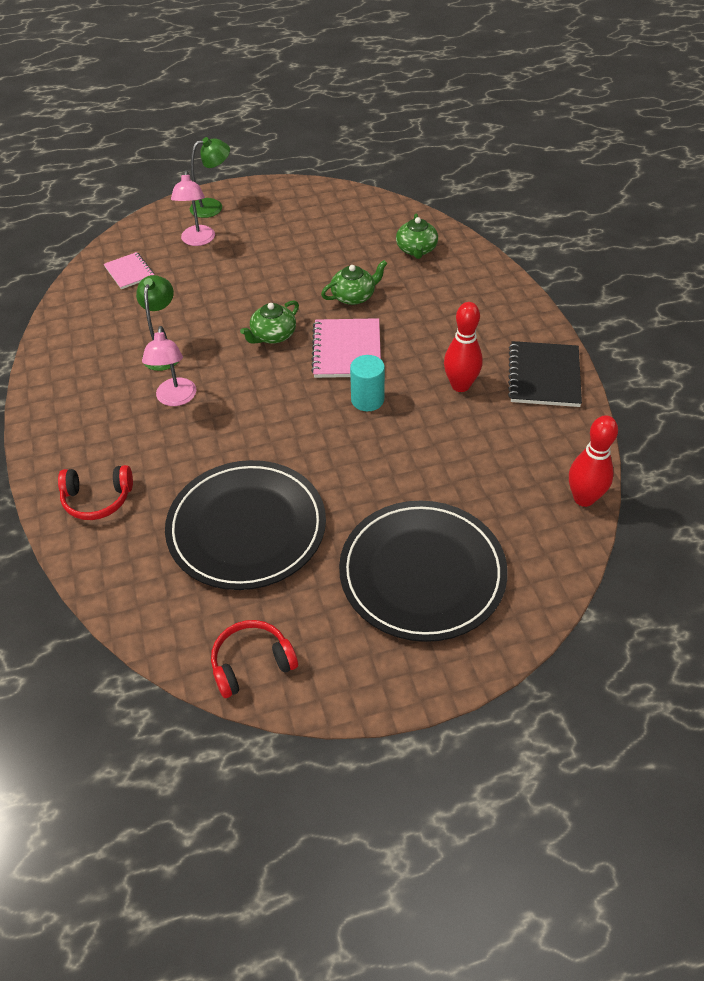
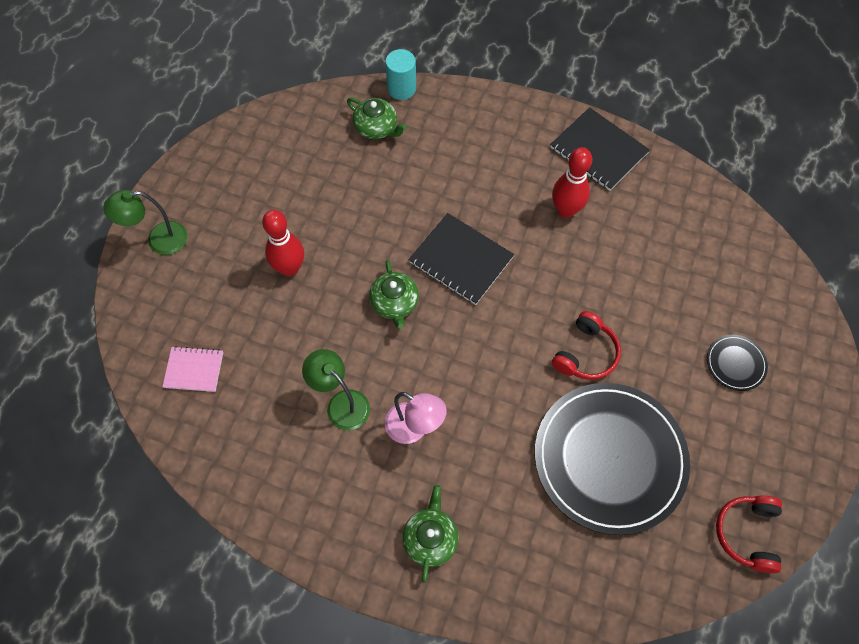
camera: 55 degrees left, 15 degrees up
(97, 499) = (493, 561): red headphones -> red headphones (586, 353)
(197, 241) = (200, 284): pink lamp -> none
(213, 207) = (159, 240): green lamp -> green lamp turned 120 degrees counterclockwise
(347, 350) = (461, 260): pink notebook -> black notebook
(354, 296) = (396, 211): green teapot -> green teapot (430, 538)
(367, 400) = (531, 283): turquoise cylinder -> turquoise cylinder (401, 88)
(422, 573) = (735, 363): black plate -> black plate, size x0.41
(584, 498) = (734, 215): red bowling pin -> red bowling pin (290, 268)

